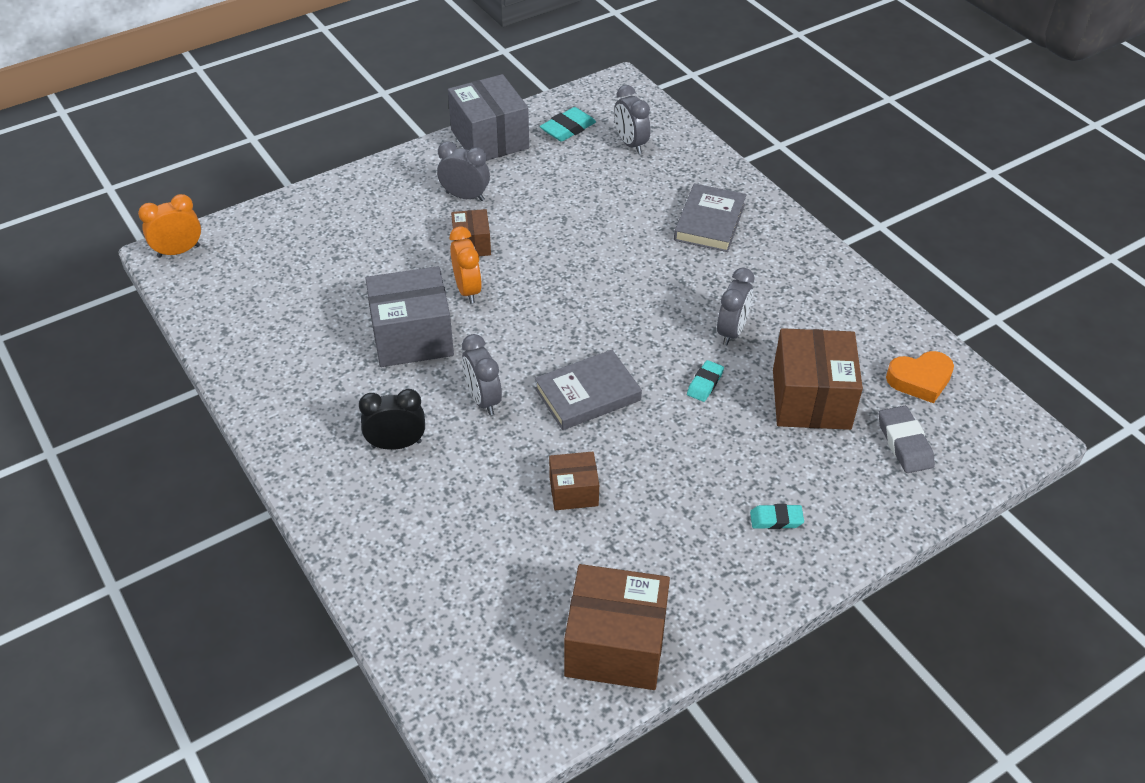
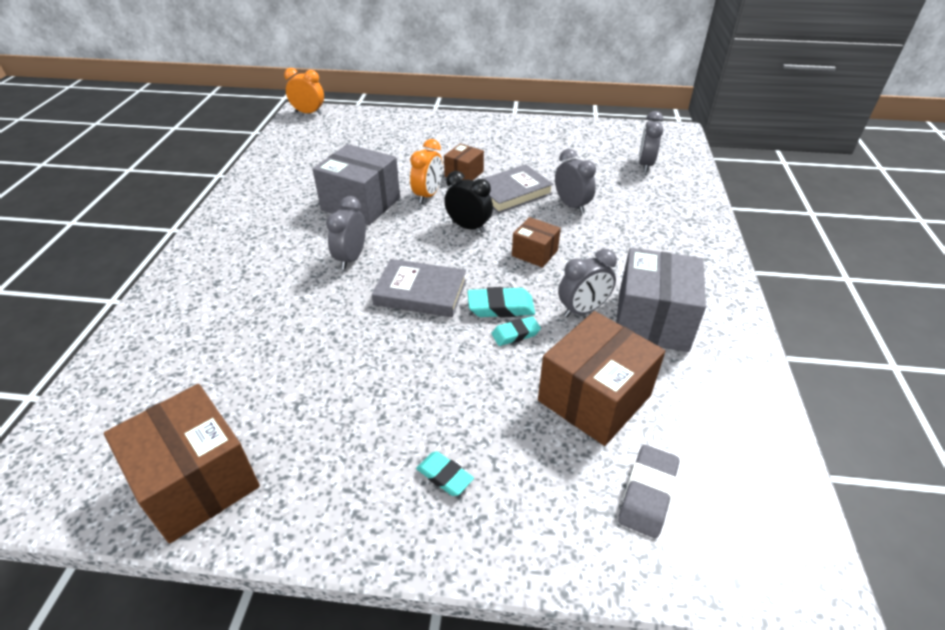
camera: 40 degrees right, 5 degrees down
(396, 444) = (268, 255): black clock -> black clock (468, 227)
(465, 196) = (494, 149): grey clock -> grey clock (571, 205)
(489, 139) = (549, 128): grey box -> grey box (652, 320)
(568, 128) = (609, 141): turquoise eraser -> turquoise eraser (501, 307)
(573, 491) = (325, 348): brown box -> brown box (534, 253)
(709, 222) = (652, 232): grey book -> grey book (512, 192)
(920, 380) = (727, 446): orange heart -> none

